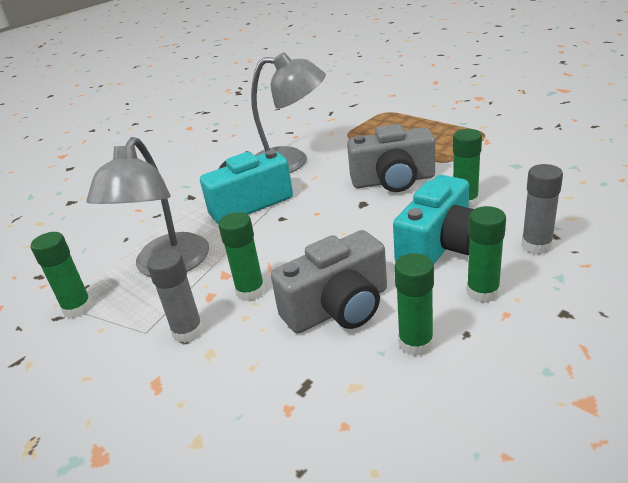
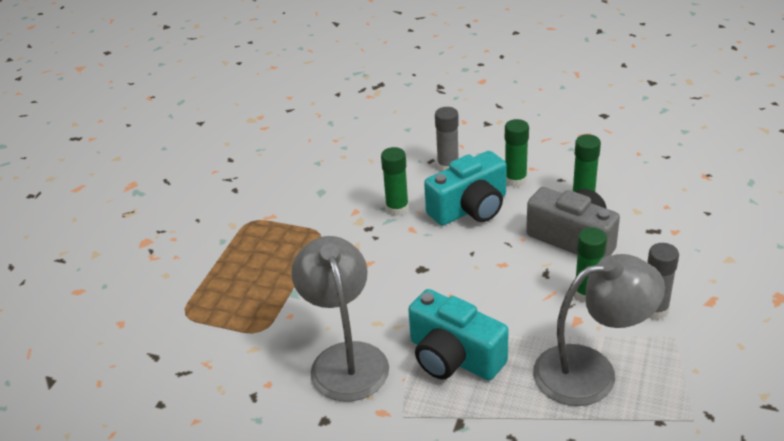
camera: 115 degrees left, 5 degrees up
(78, 308) = (688, 406): green glue stick -> none
(393, 181) = (370, 260): grey camera -> none
(440, 246) = (470, 208): turquoise camera -> turquoise camera turned 135 degrees clockwise

